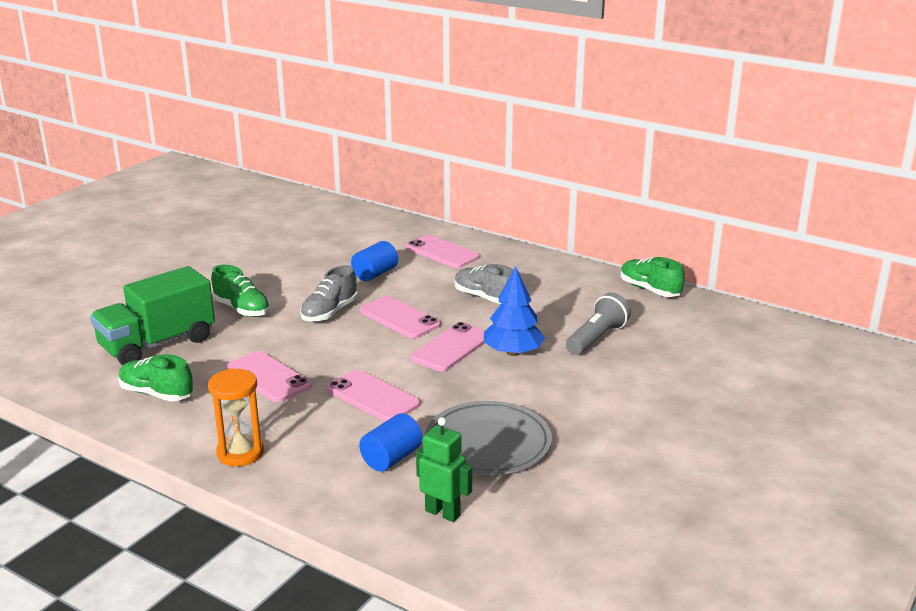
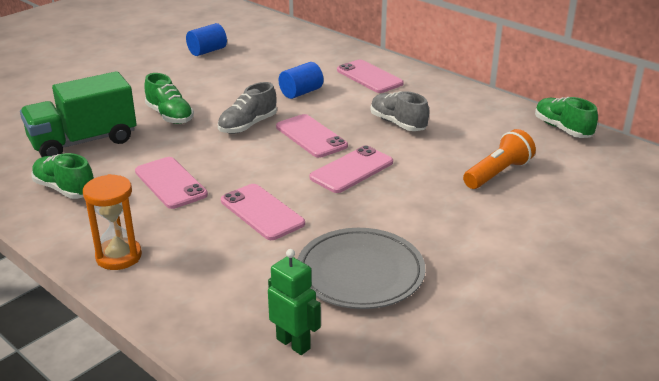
camera: 10 degrees right, 5 degrees up
(391, 458) = (260, 278): blue cylinder -> blue cylinder (207, 51)
(513, 352) = (410, 180): blue tree -> none
(596, 338) = (497, 173): grey flashlight -> orange flashlight

